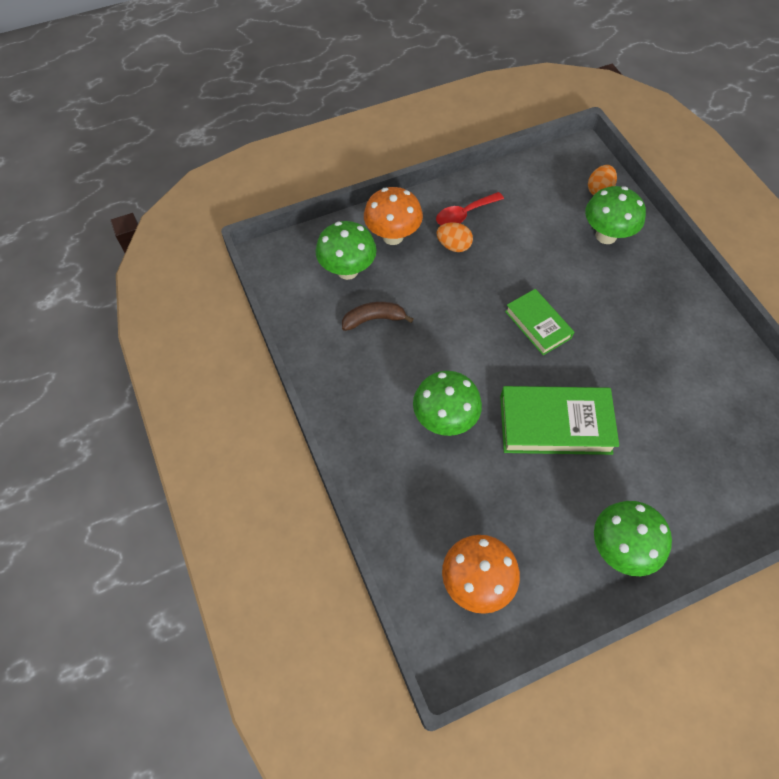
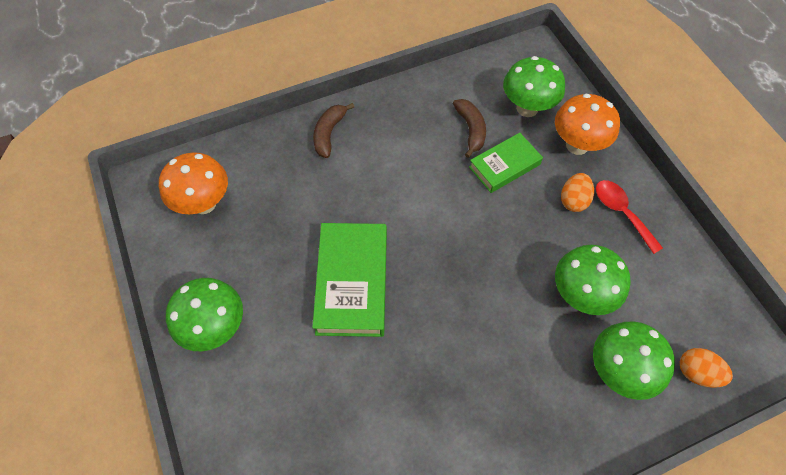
camera: 90 degrees right, 0 degrees up
(377, 453) = (329, 133): none -> brown banana
(444, 419) = (360, 185): green mushroom -> green mushroom (580, 295)
(537, 325) = (474, 277): green book -> green book (504, 165)

